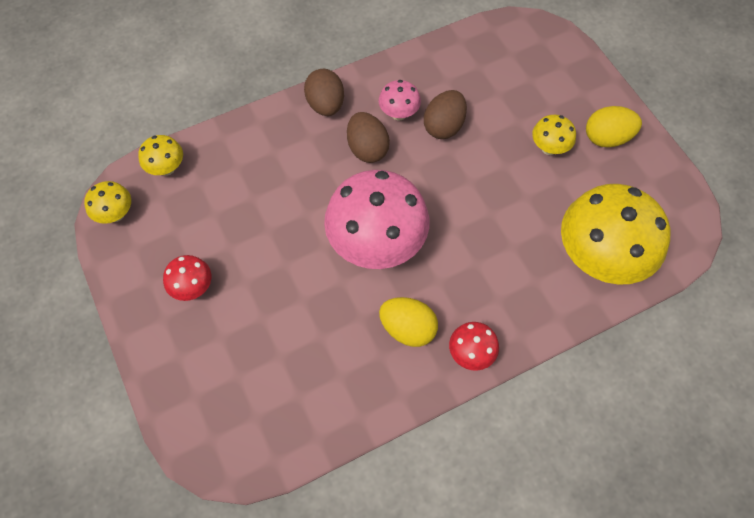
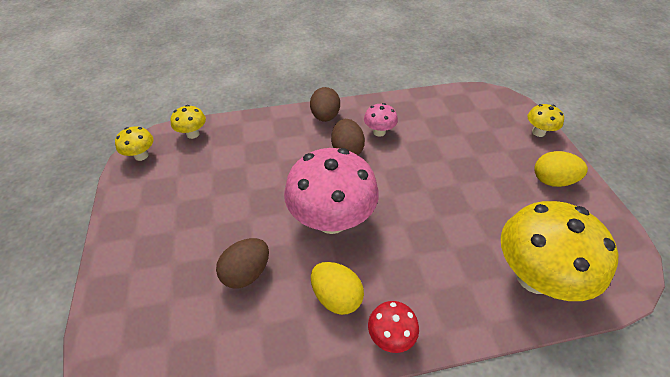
camera: 15 degrees right, 15 degrees down
(193, 287) = (169, 219): red mushroom -> none
(444, 126) = (412, 146): brown egg -> brown egg (246, 272)
(549, 148) = (499, 178): yellow mushroom -> yellow mushroom (538, 132)

